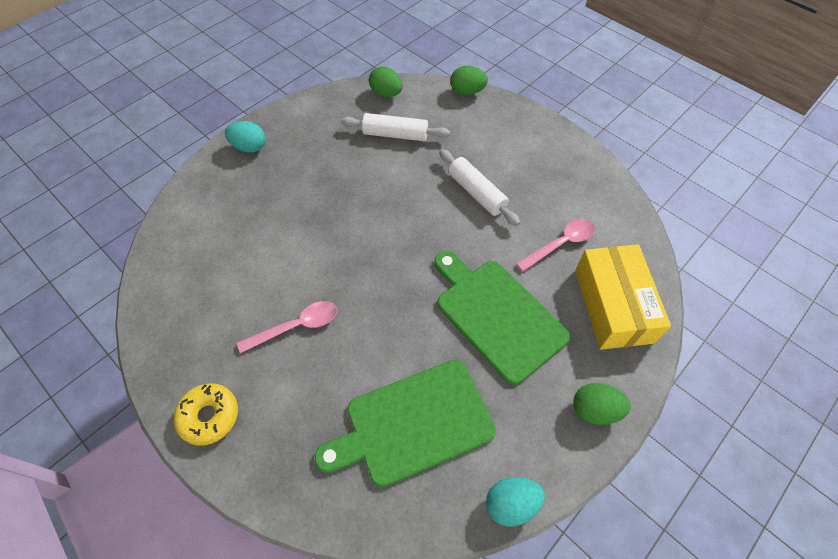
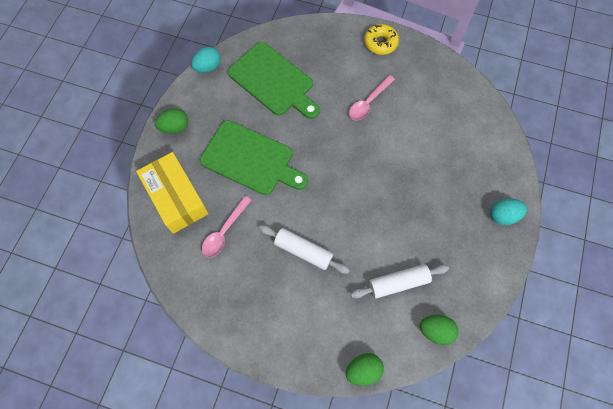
camera: 155 degrees right, 10 degrees up
(413, 423) = (273, 81): green cutting board -> green cutting board turned 90 degrees clockwise

